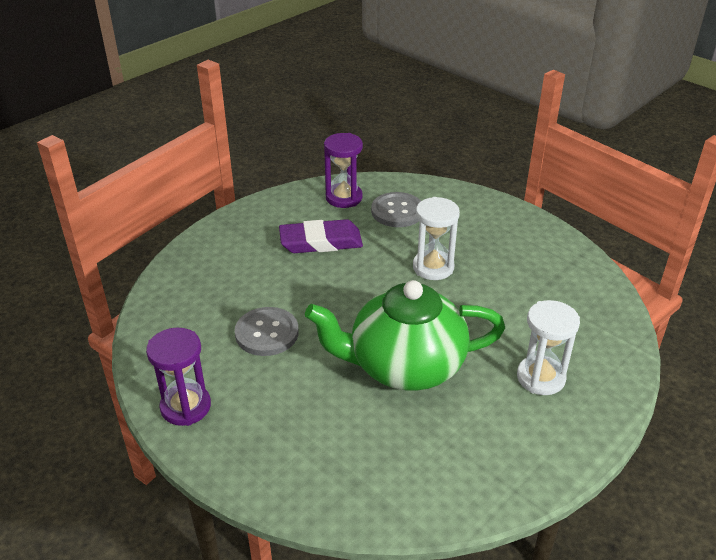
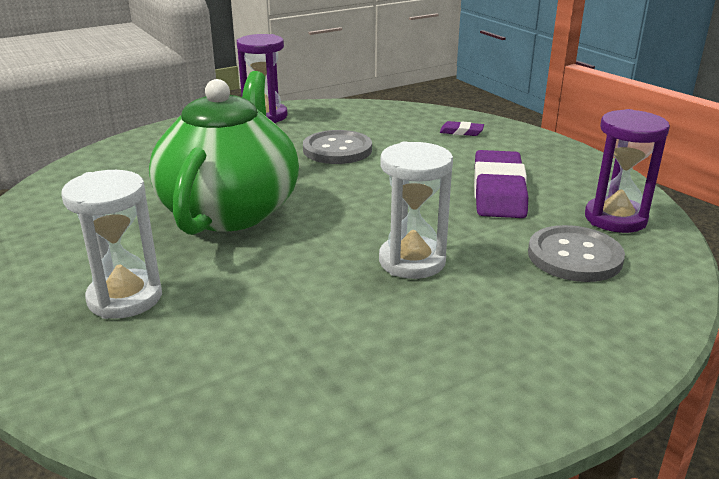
camera: 105 degrees right, 10 degrees down
(208, 268) = (461, 132): none -> purple eraser

